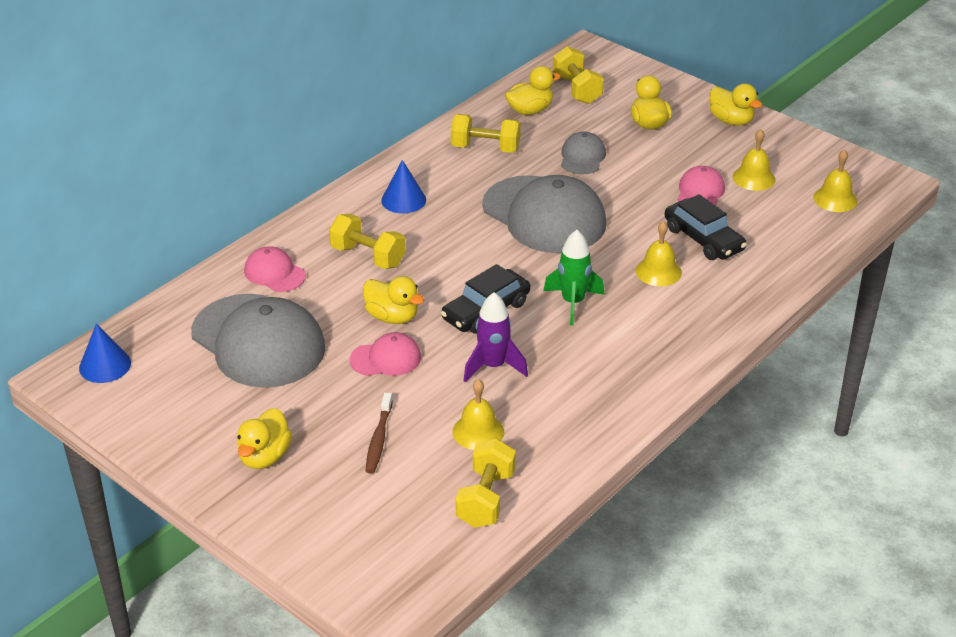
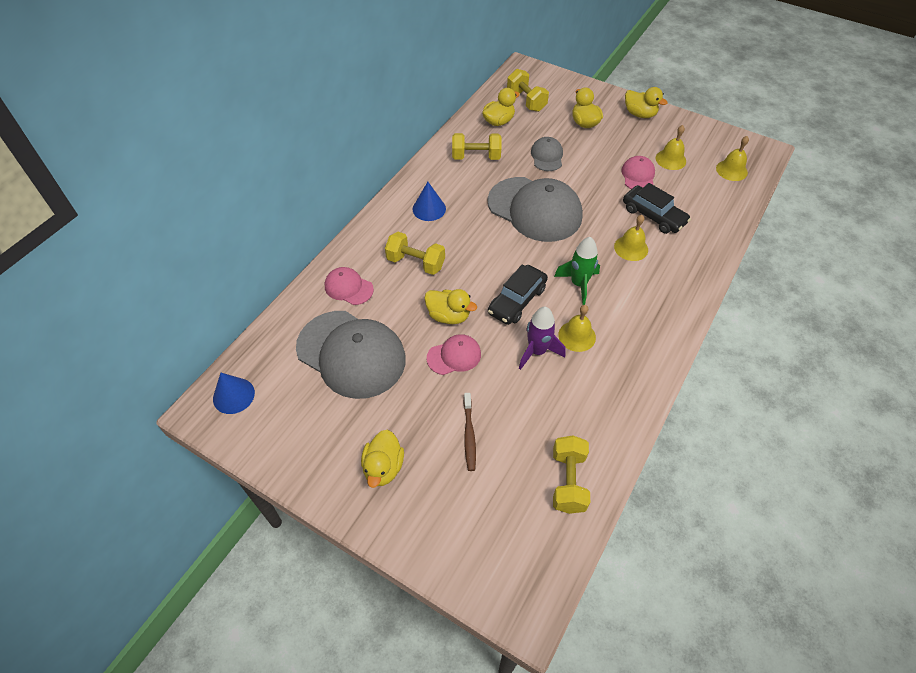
camera: 10 degrees left, 15 degrees up
(478, 431) = (543, 415): yellow bell -> yellow bell (577, 336)

